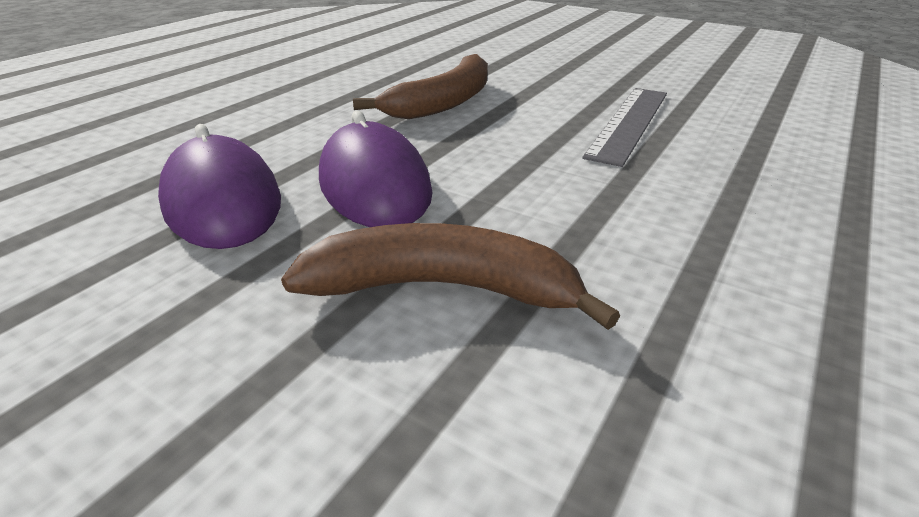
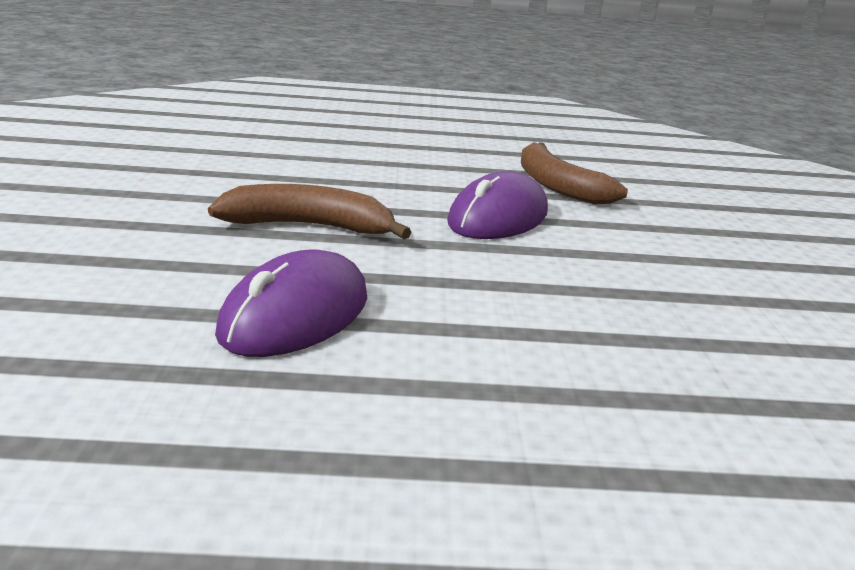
camera: 125 degrees left, 10 degrees down
(222, 201) = (594, 255): purple mouse -> purple mouse (295, 315)
(629, 123) = (285, 164): grey ruler -> none

